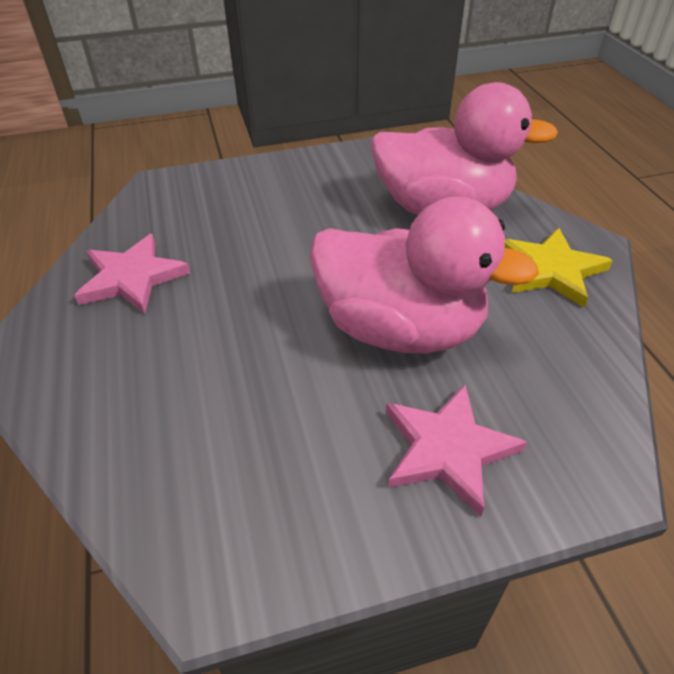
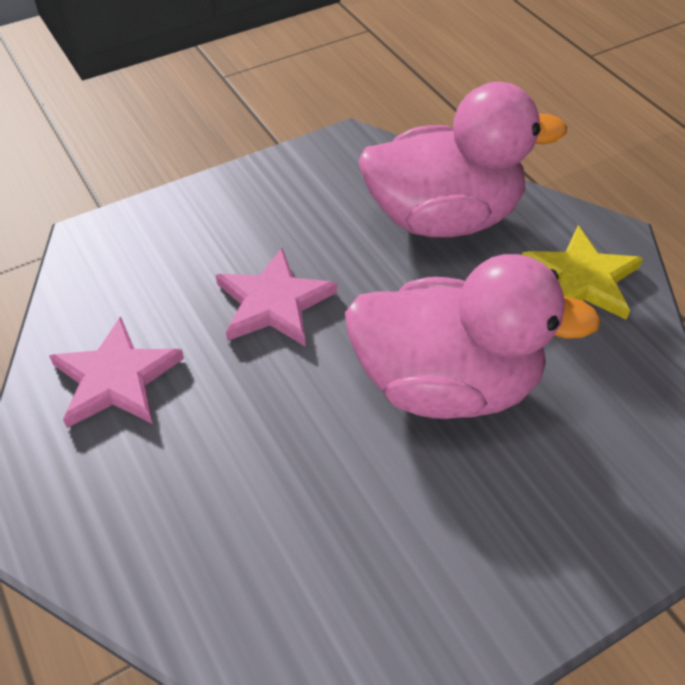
camera: 15 degrees left, 5 degrees up
(447, 449) = (537, 514): pink star -> pink star (274, 303)

